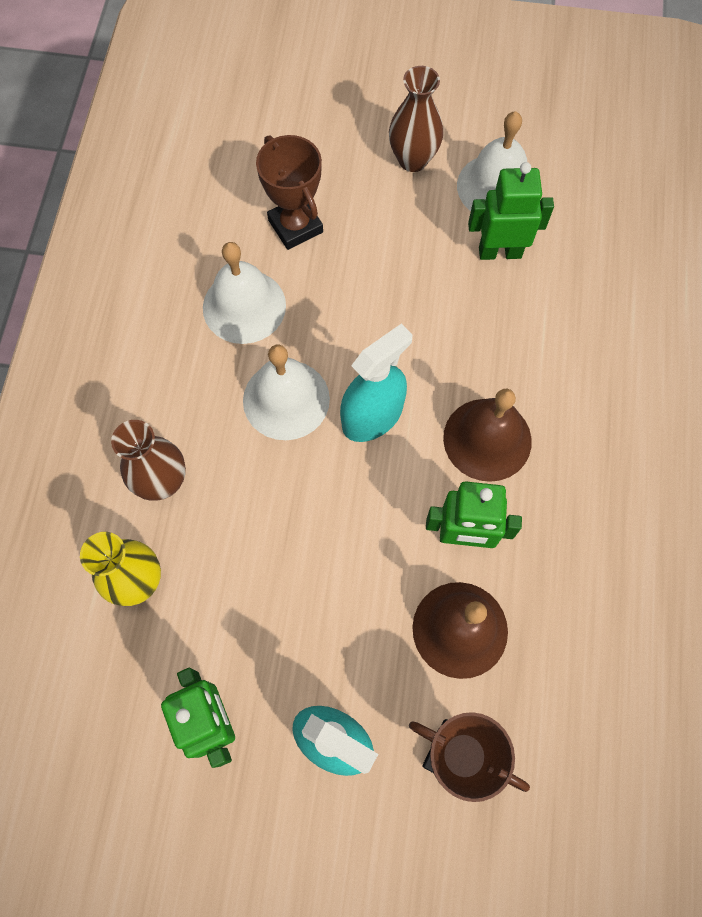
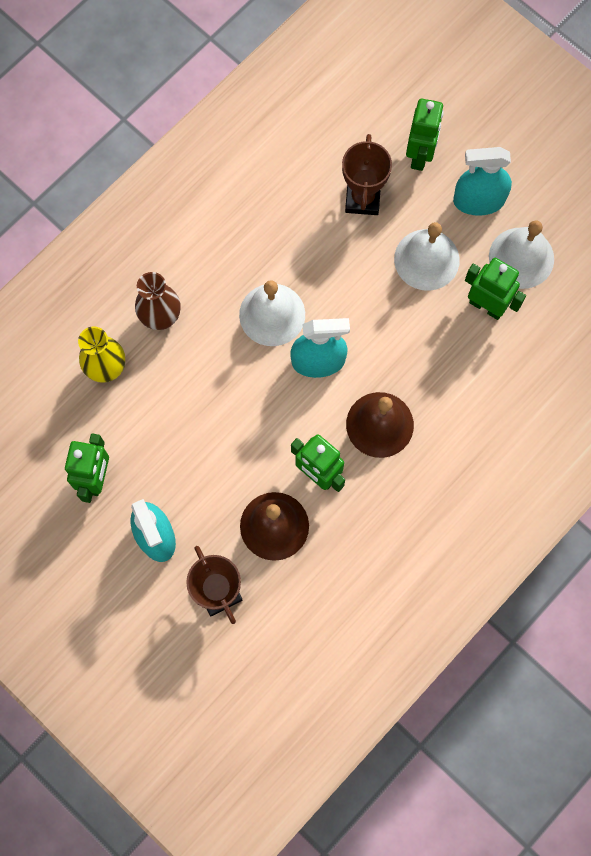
camera: 35 degrees right, 5 degrees up
(244, 306) = (289, 234): white bell -> white bell (426, 259)
(322, 152) = (420, 155): none -> green robot
(413, 160) = (478, 201): brown vase -> turquoise spray bottle

